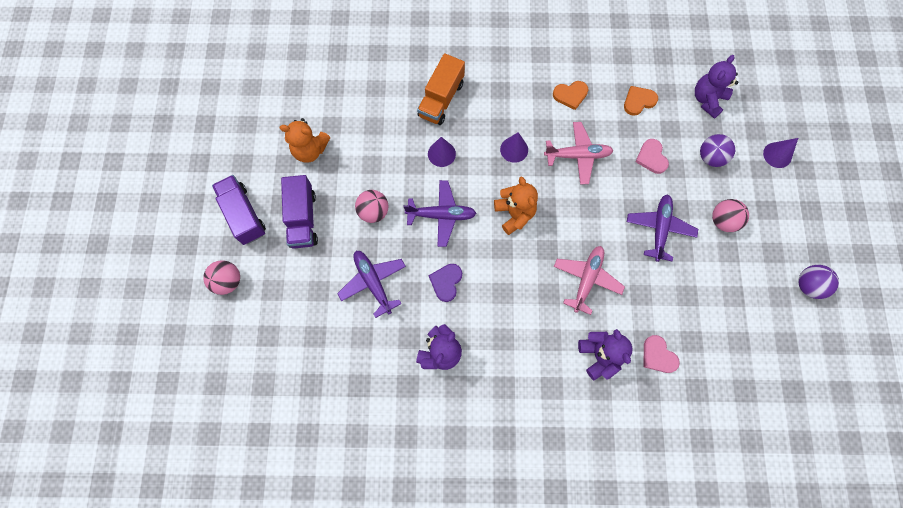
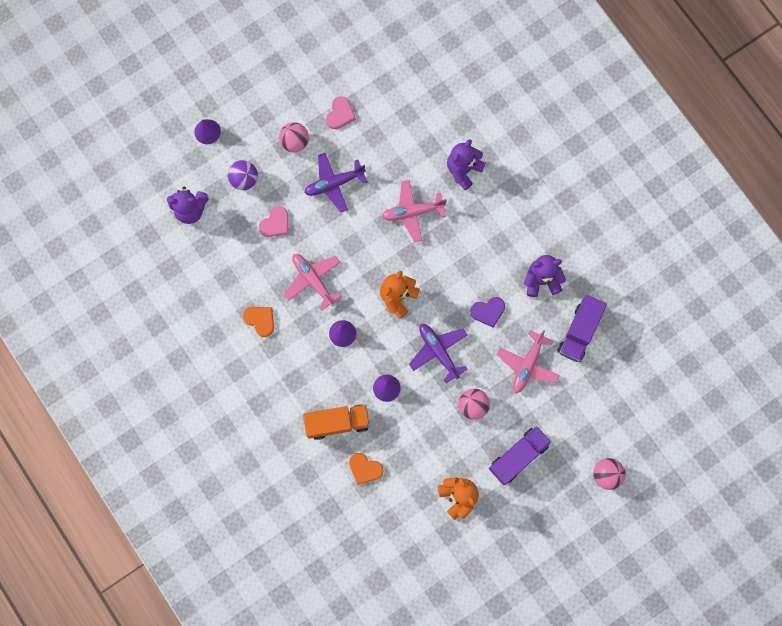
camera: 125 degrees left, 5 degrees up
(243, 215) = (549, 506): purple truck -> purple truck (579, 332)
(373, 282) = (527, 365): purple plane -> pink plane
(638, 101) = (229, 262): orange heart -> orange heart (365, 469)
(658, 355) = (434, 131): pink heart -> pink heart (340, 114)
(808, 285) = (307, 58): purple ball -> none

